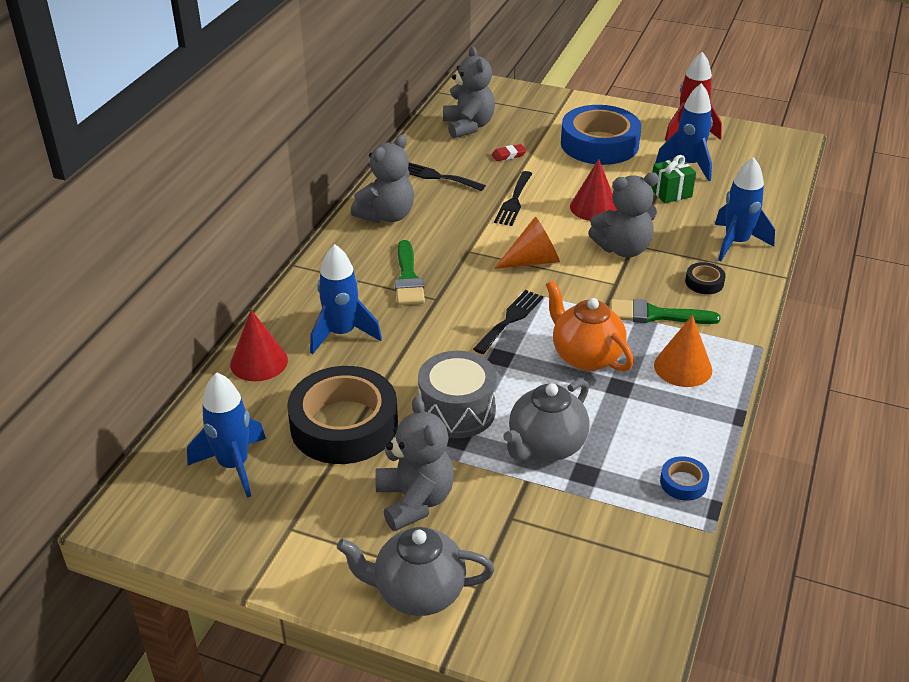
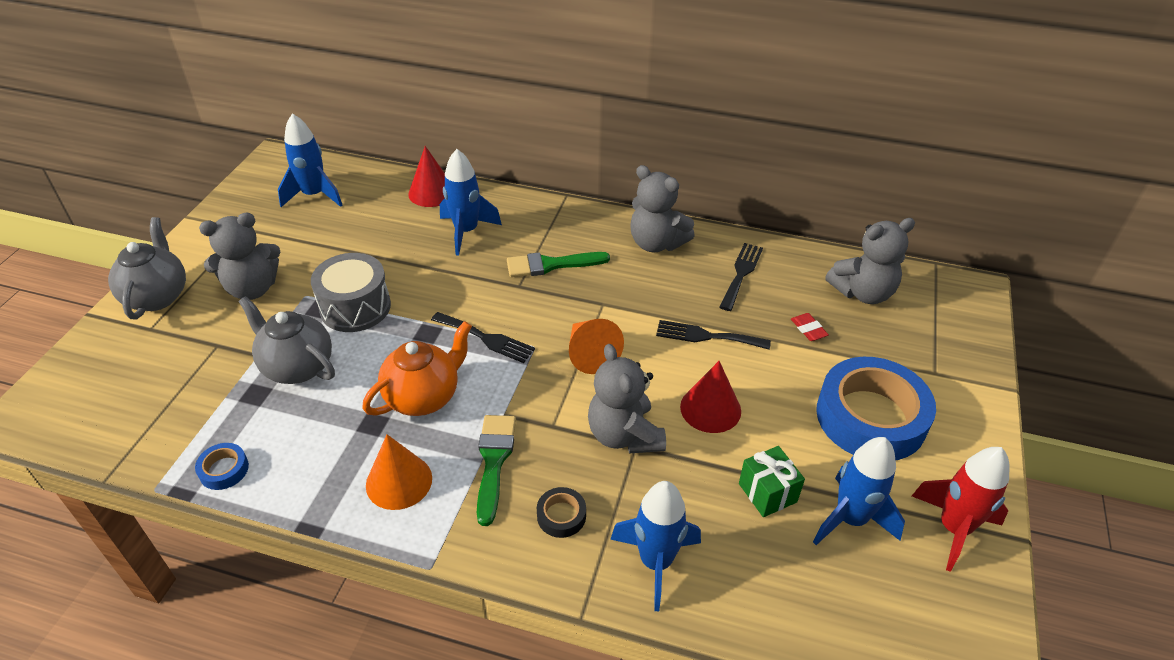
camera: 85 degrees right, 5 degrees up
(344, 425) = (349, 244): black tape -> none

